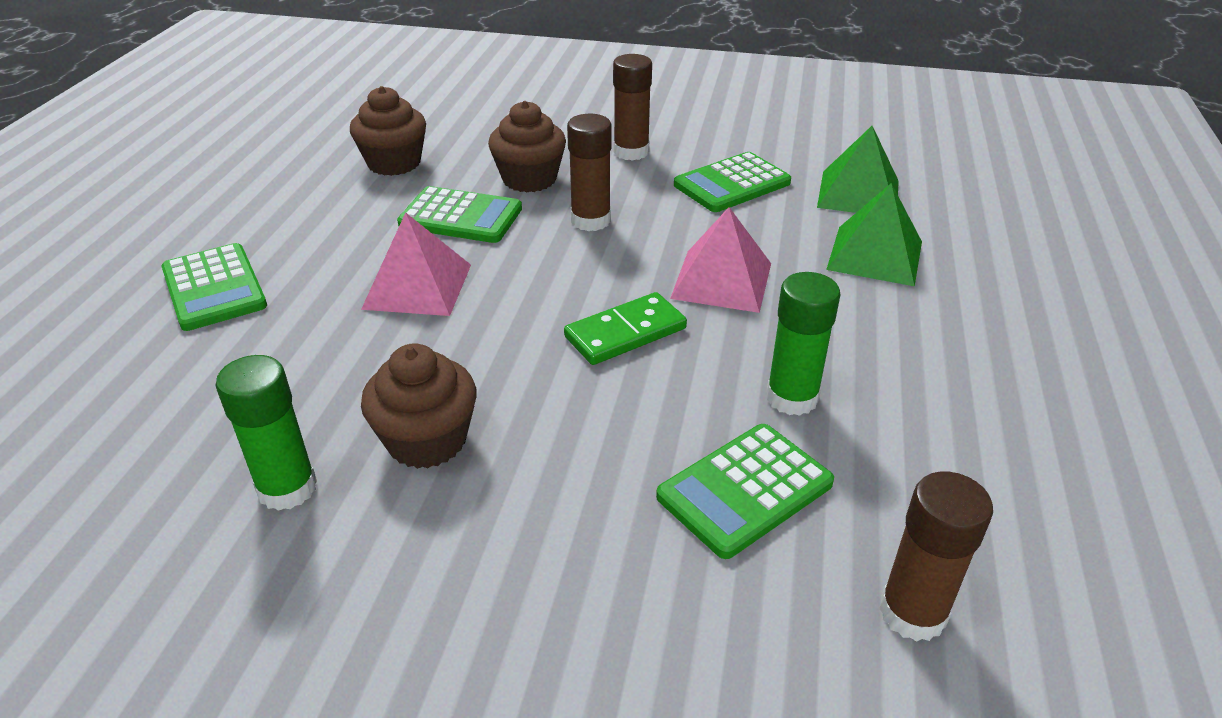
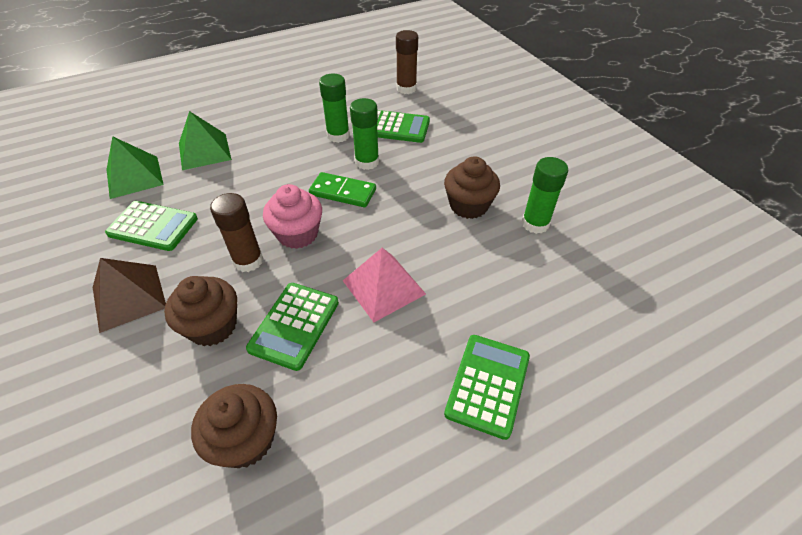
camera: 130 degrees left, 10 degrees up
(461, 217) = (294, 325): green calculator -> green calculator turned 135 degrees counterclockwise
(589, 265) = (298, 234): none -> pink cupcake
(631, 152) = (129, 297): brown glue stick -> brown pyramid
(672, 392) = (367, 162): none -> green glue stick
(722, 280) = (270, 184): pink pyramid -> none

